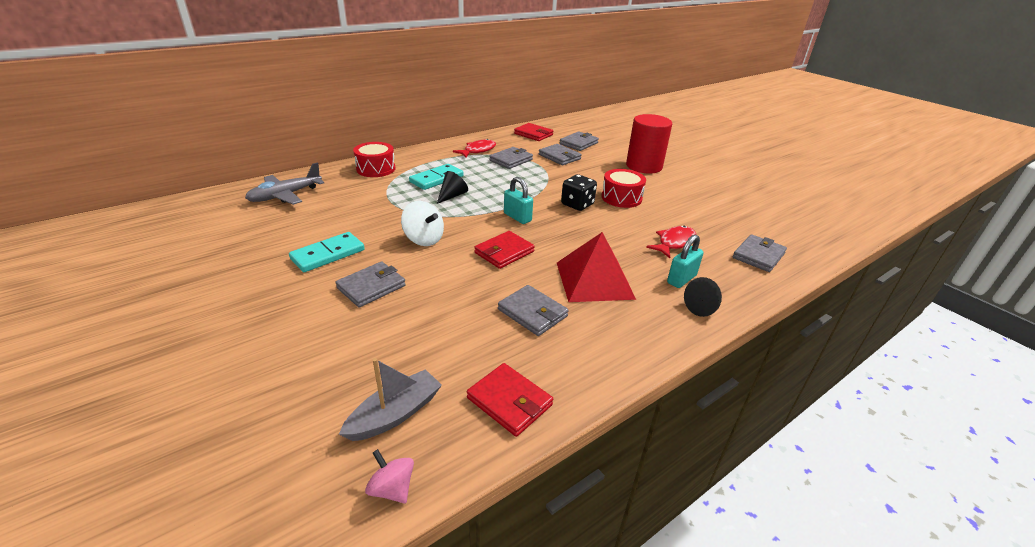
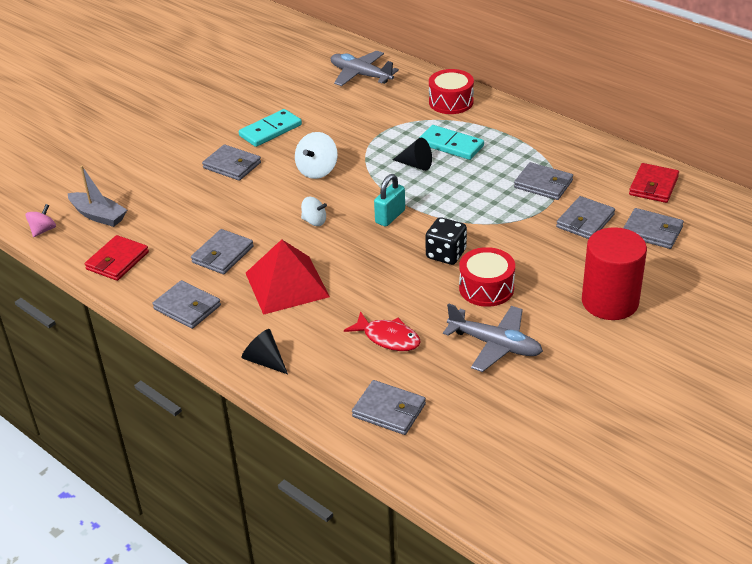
camera: 80 degrees right, 5 degrees up
(328, 254) = (270, 130): turquoise domino -> turquoise domino turned 75 degrees counterclockwise
(478, 150) = (554, 153): red fish -> none
(504, 252) = (314, 221): red wallet -> white spinning top
(616, 348) = (187, 307): none -> grey wallet
(681, 279) = (311, 345): turquoise padlock -> none
(683, 206) = (495, 345): none -> grey plane

